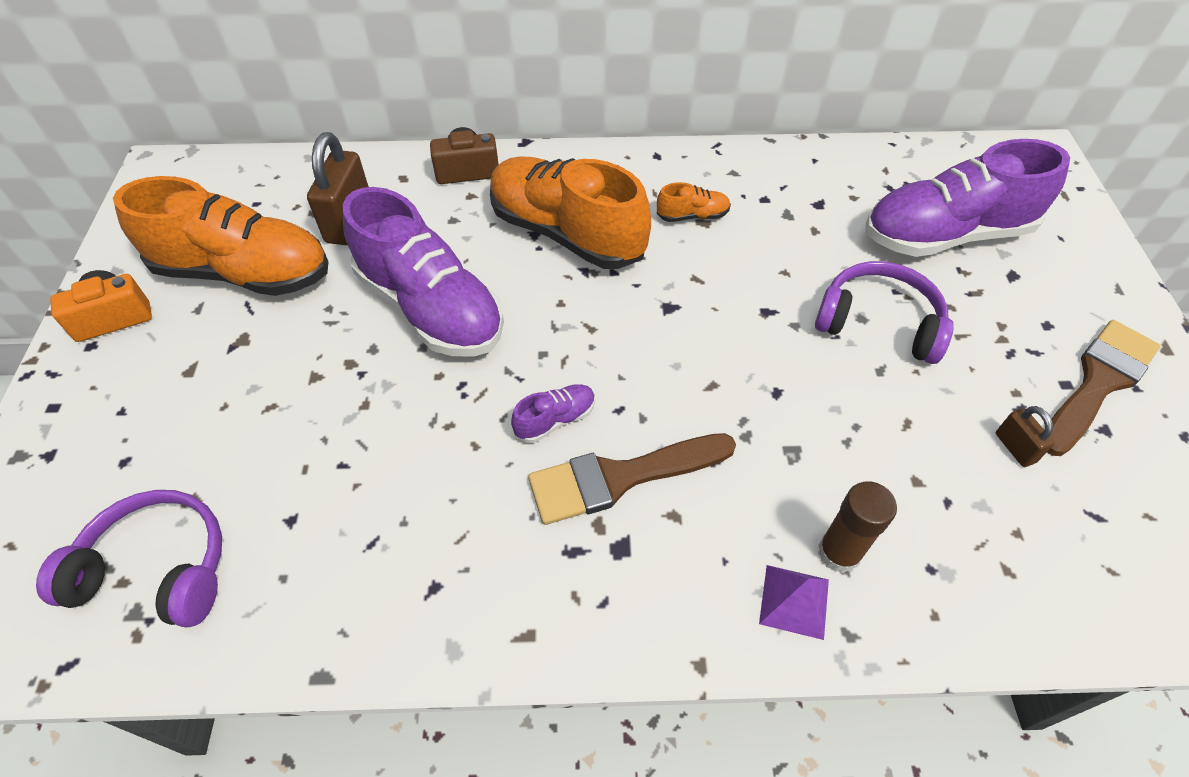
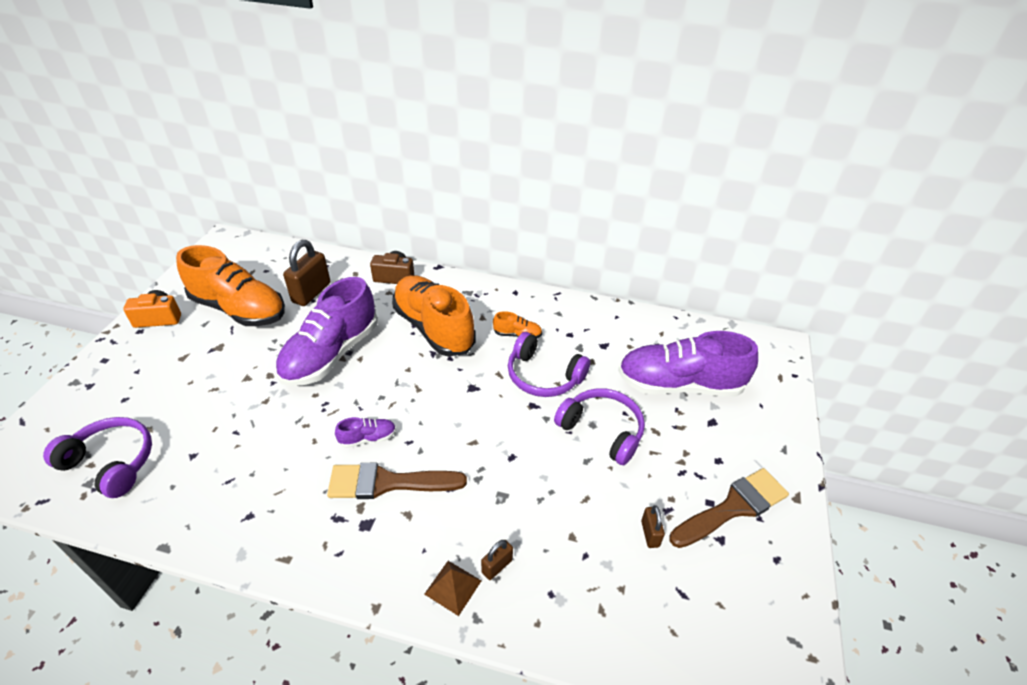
camera: 15 degrees right, 10 degrees down
(430, 308) = (331, 354): purple shoe -> purple shoe turned 60 degrees clockwise
(760, 266) = (543, 376): none -> purple headphones
(794, 601) = (453, 587): purple pyramid -> brown pyramid
(839, 553) = (497, 566): brown glue stick -> brown padlock

